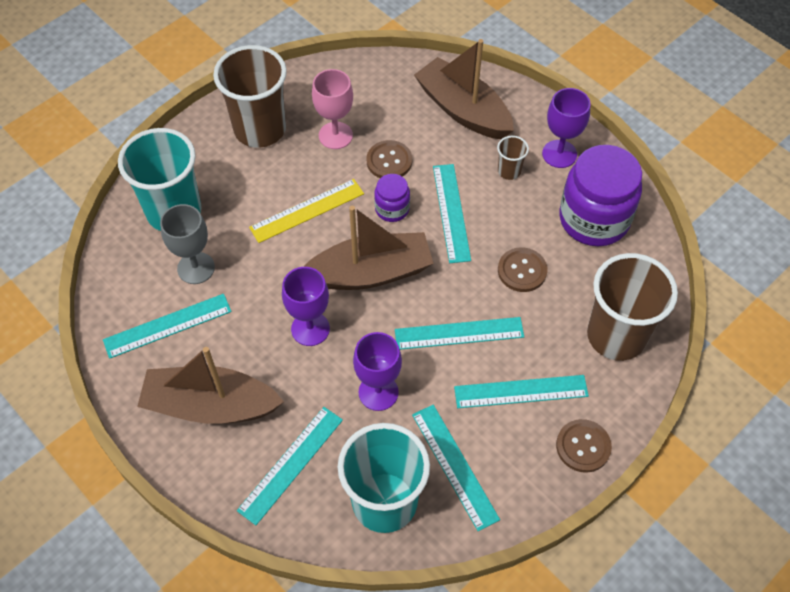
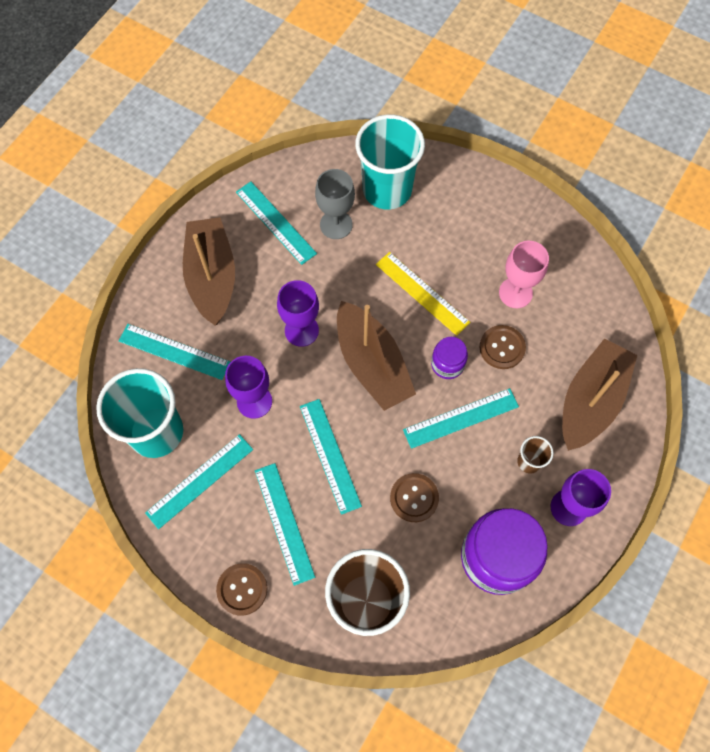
camera: 75 degrees right, 10 degrees up
(260, 129) = (499, 228): brown cup -> none

